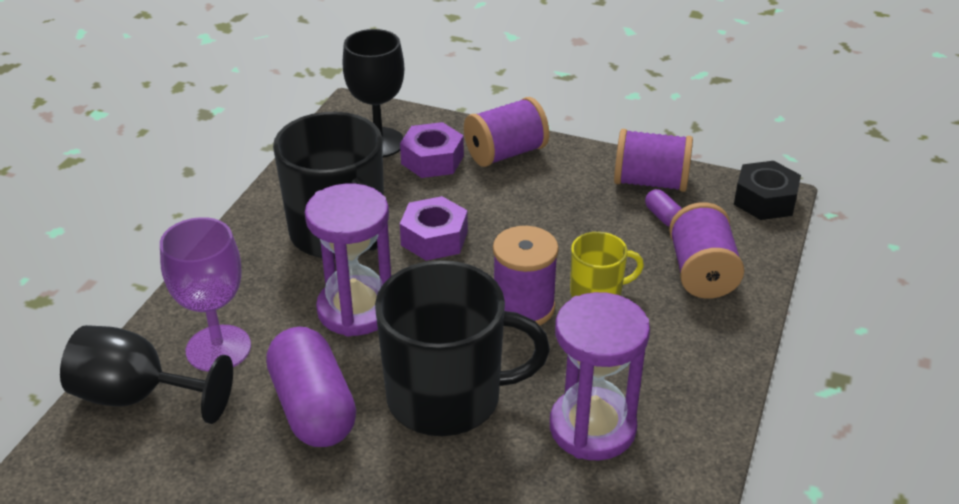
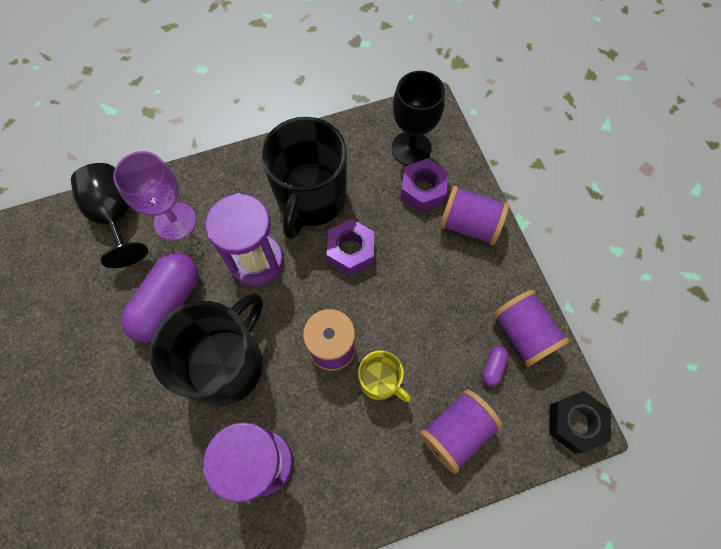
camera: 50 degrees right, 30 degrees up
(447, 397) = (226, 364): black mug -> black mug turned 105 degrees counterclockwise

